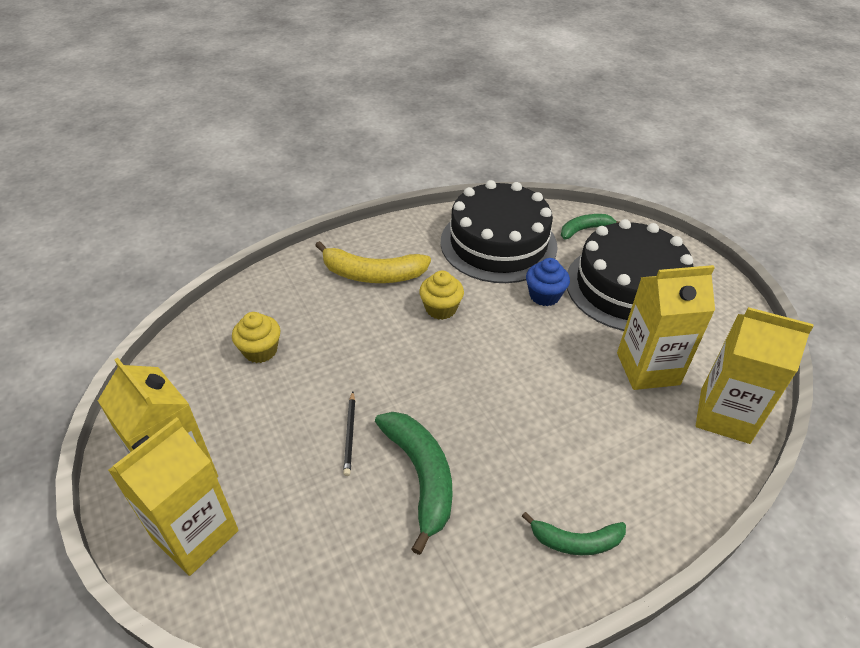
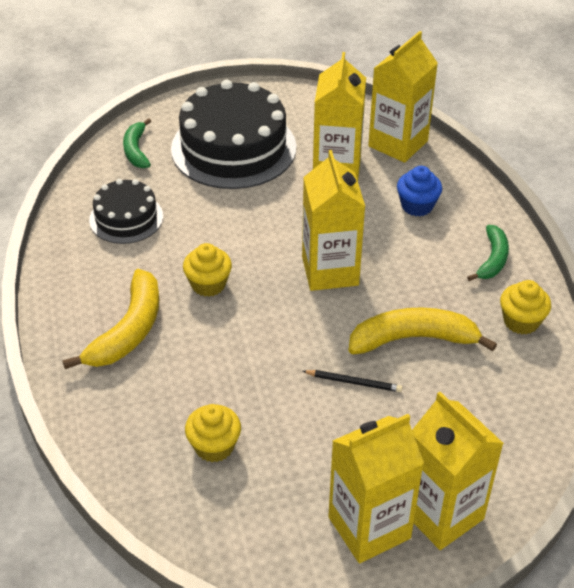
camera: 75 degrees left, 0 degrees up
(421, 476) = (413, 339): green banana -> yellow banana
(482, 586) = (521, 321): none -> yellow cupcake
(492, 390) = (330, 271): none -> yellow carton
(498, 243) = (126, 218): black cake -> black cake, size x0.55
(544, 295) = (221, 205): blue cupcake -> blue cupcake (417, 206)

